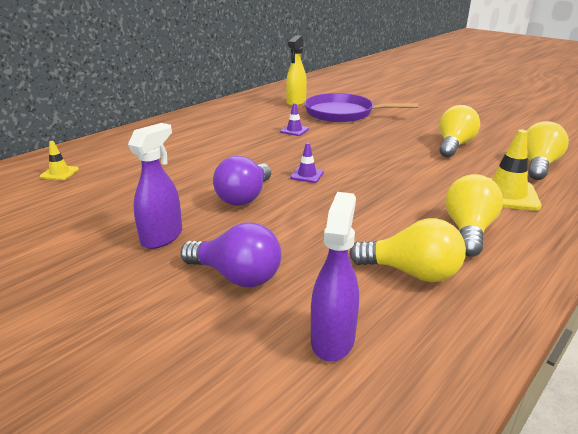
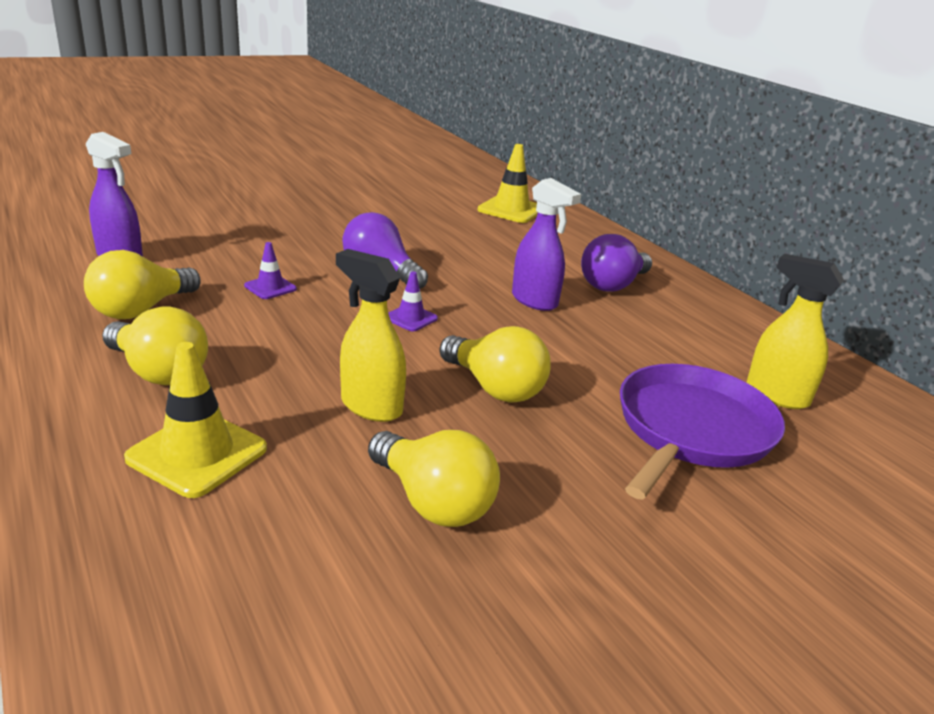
camera: 105 degrees right, 0 degrees up
(59, 173) = (511, 210): yellow traffic cone -> yellow traffic cone, size x1.82
(162, 237) = (335, 230): purple spray bottle -> purple spray bottle (535, 301)
(237, 276) = (240, 244): purple light bulb -> purple light bulb (613, 285)
(294, 130) = (597, 352): purple traffic cone -> purple traffic cone (270, 287)
(411, 167) = (370, 406): none -> yellow spray bottle
(538, 165) = (250, 572): yellow light bulb -> yellow light bulb (495, 388)

